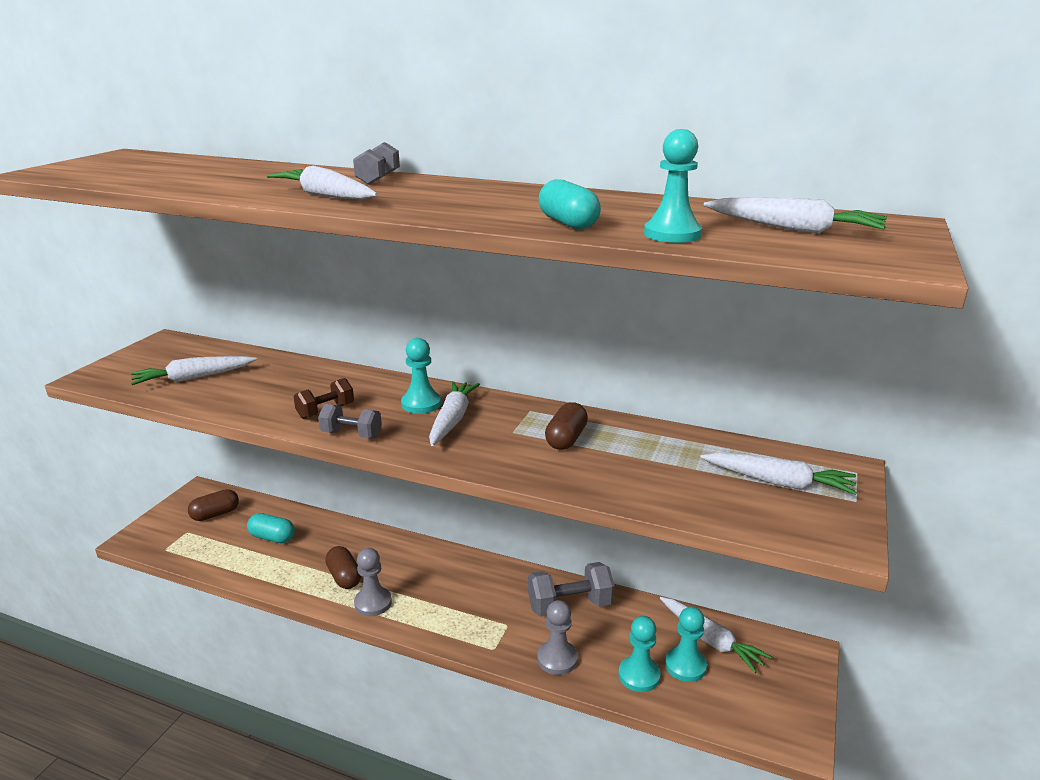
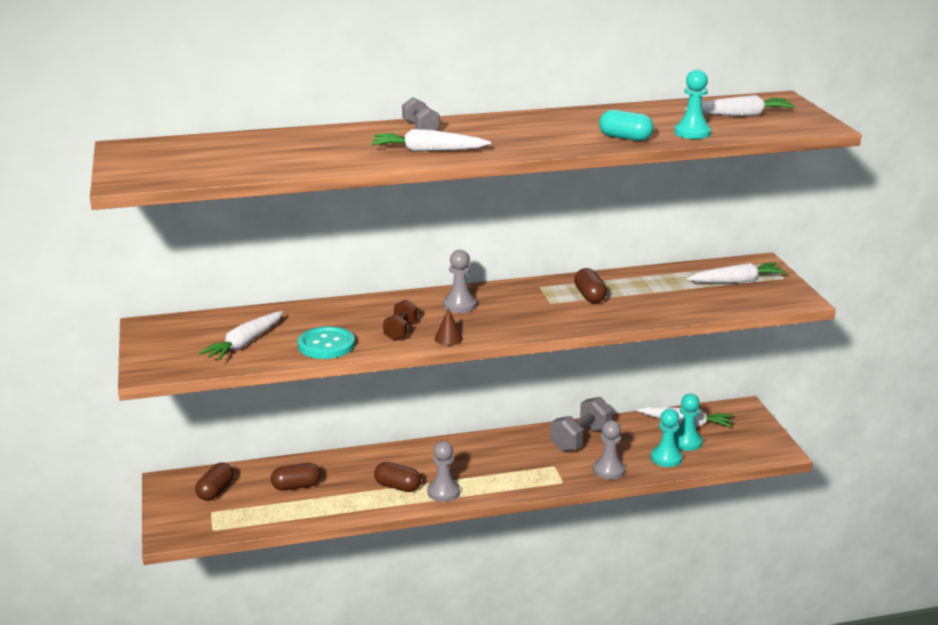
camera: 35 degrees left, 0 degrees up
(245, 402) = (326, 345): none -> turquoise button
(272, 537) = (296, 486): turquoise capsule -> brown capsule
(351, 435) = (448, 338): grey dumbbell -> brown cone
(421, 404) = (460, 305): turquoise pawn -> grey pawn
(452, 420) = (499, 308): white carrot -> none

